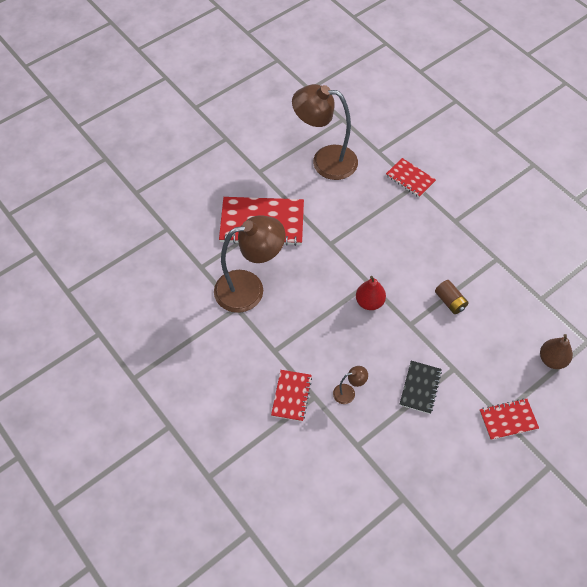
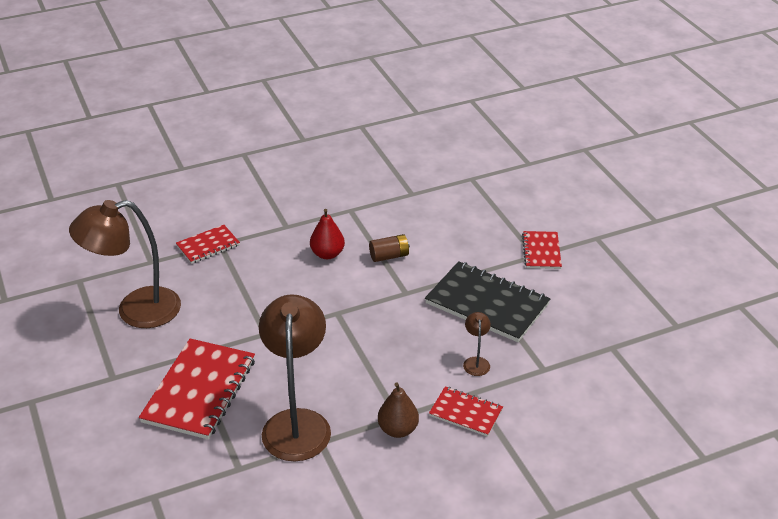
camera: 75 degrees left, 20 degrees down
(325, 161) = (135, 311): brown lamp -> brown lamp turned 45 degrees clockwise
(369, 302) = (363, 318): red pear -> red pear (327, 254)
(420, 388) = (487, 304): black notebook -> black notebook, size x1.85
(552, 359) = (483, 205): brown pear -> brown pear (398, 429)

